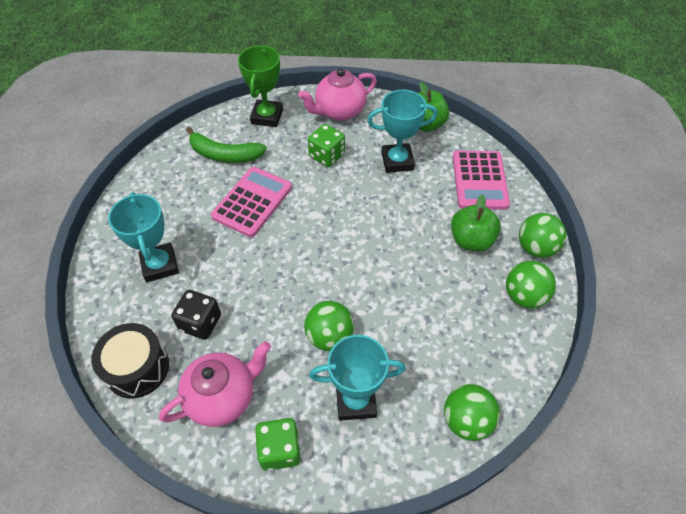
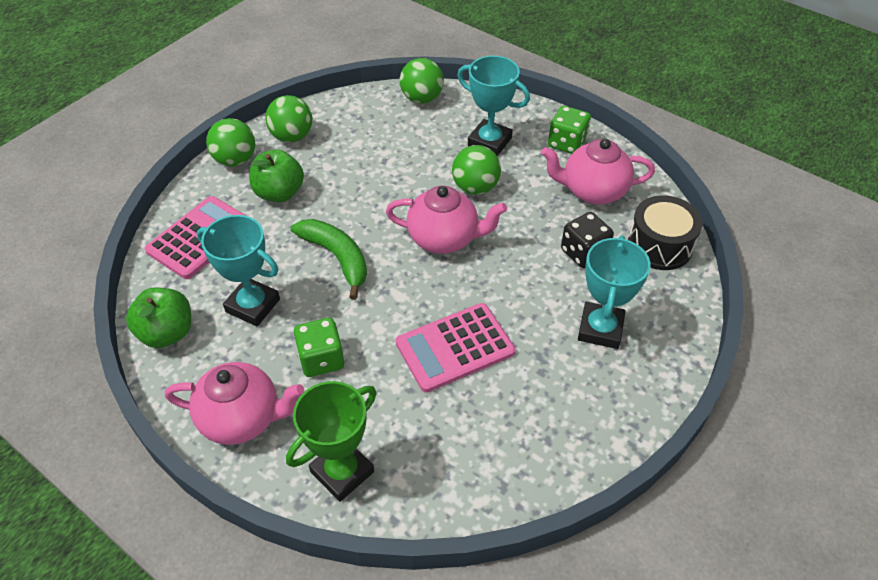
camera: 145 degrees left, 5 degrees down
(224, 154) = (444, 438): green banana -> green banana (337, 257)
(317, 273) = (444, 239): none -> pink teapot

